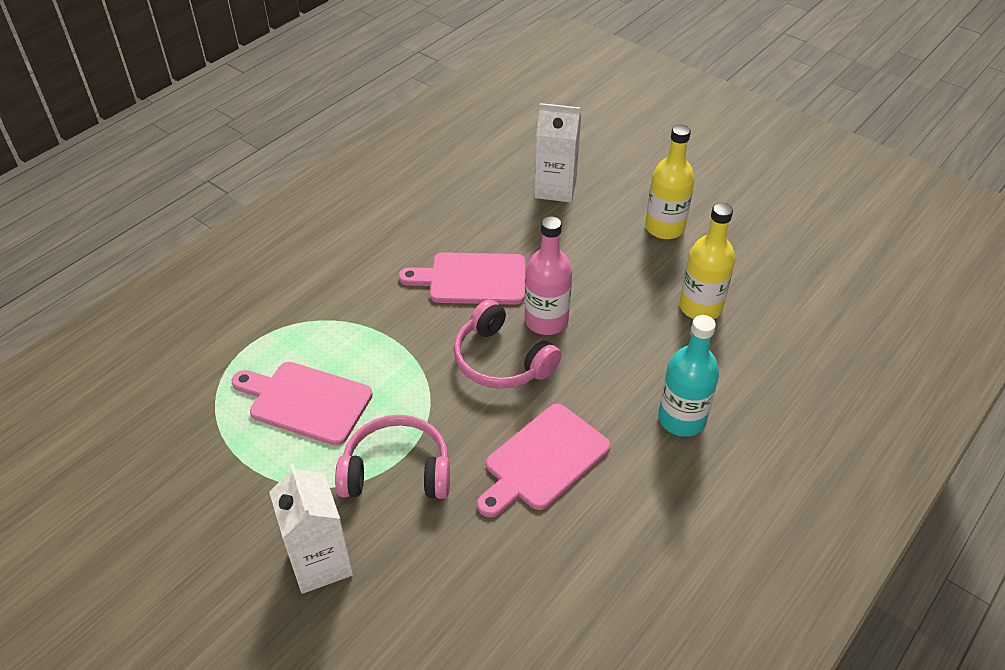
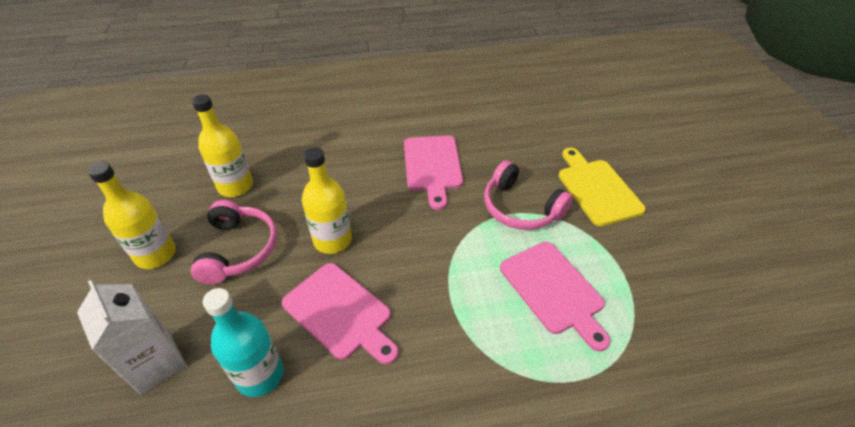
camera: 140 degrees left, 0 degrees up
(320, 562) = (597, 189): white carton -> yellow cutting board
(501, 360) = (393, 233): pink headphones -> pink headphones (239, 249)
(543, 460) = (432, 166): pink cutting board -> pink cutting board turned 90 degrees clockwise
(546, 321) = (332, 240): pink bottle -> yellow bottle
(681, 419) = (339, 142): turquoise bottle -> turquoise bottle (260, 375)

